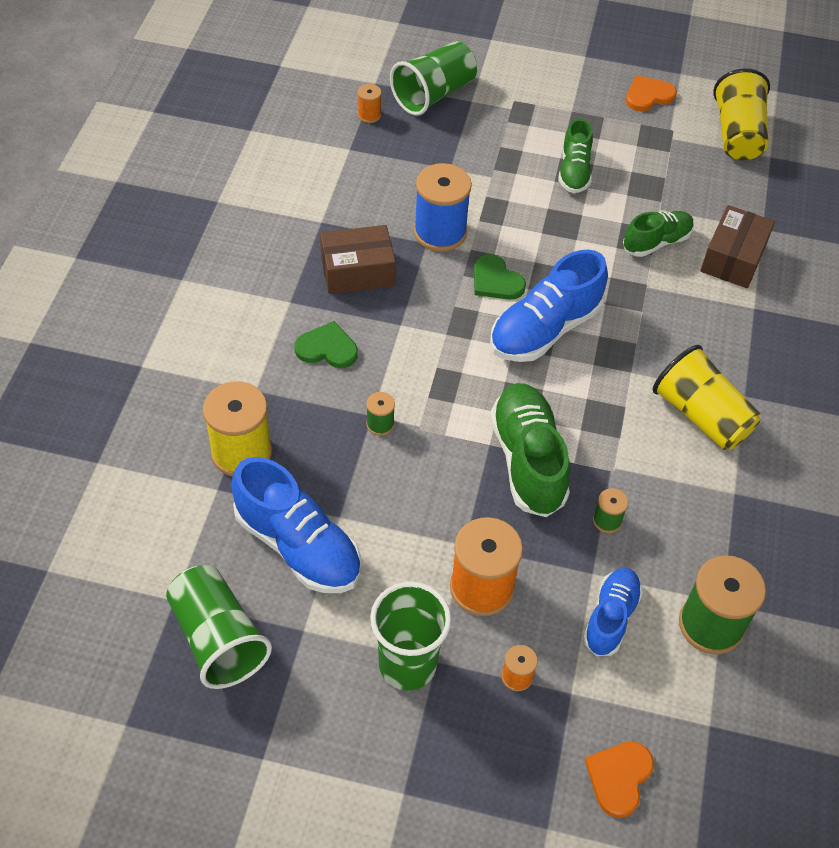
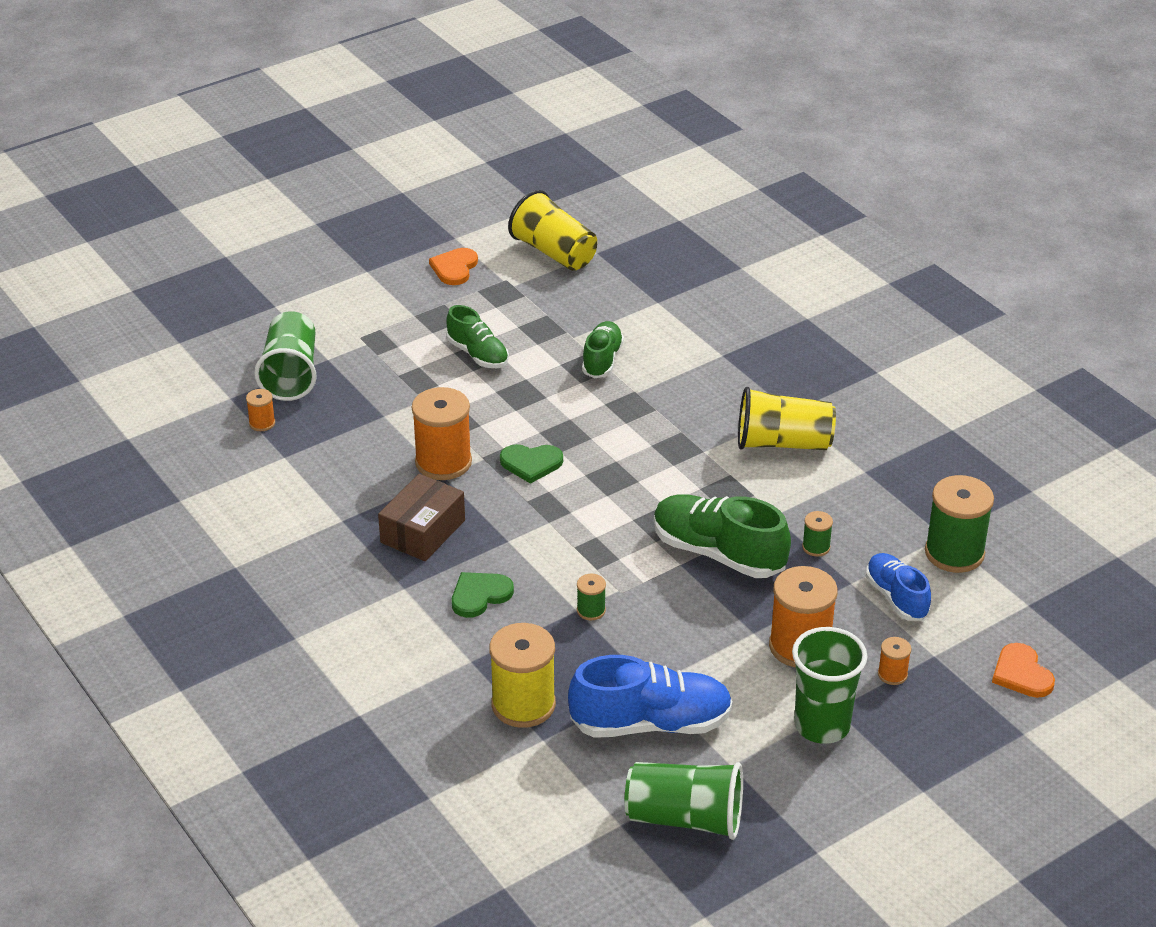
camera: 45 degrees left, 15 degrees down
(440, 232) = (443, 462): blue spool -> orange spool
(545, 329) = (610, 468): blue shoe -> none
(733, 258) = (666, 334): brown box -> none

